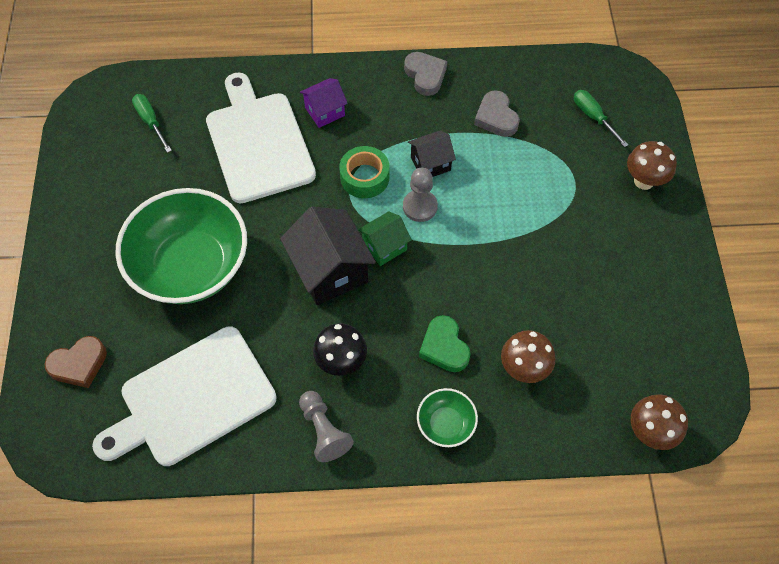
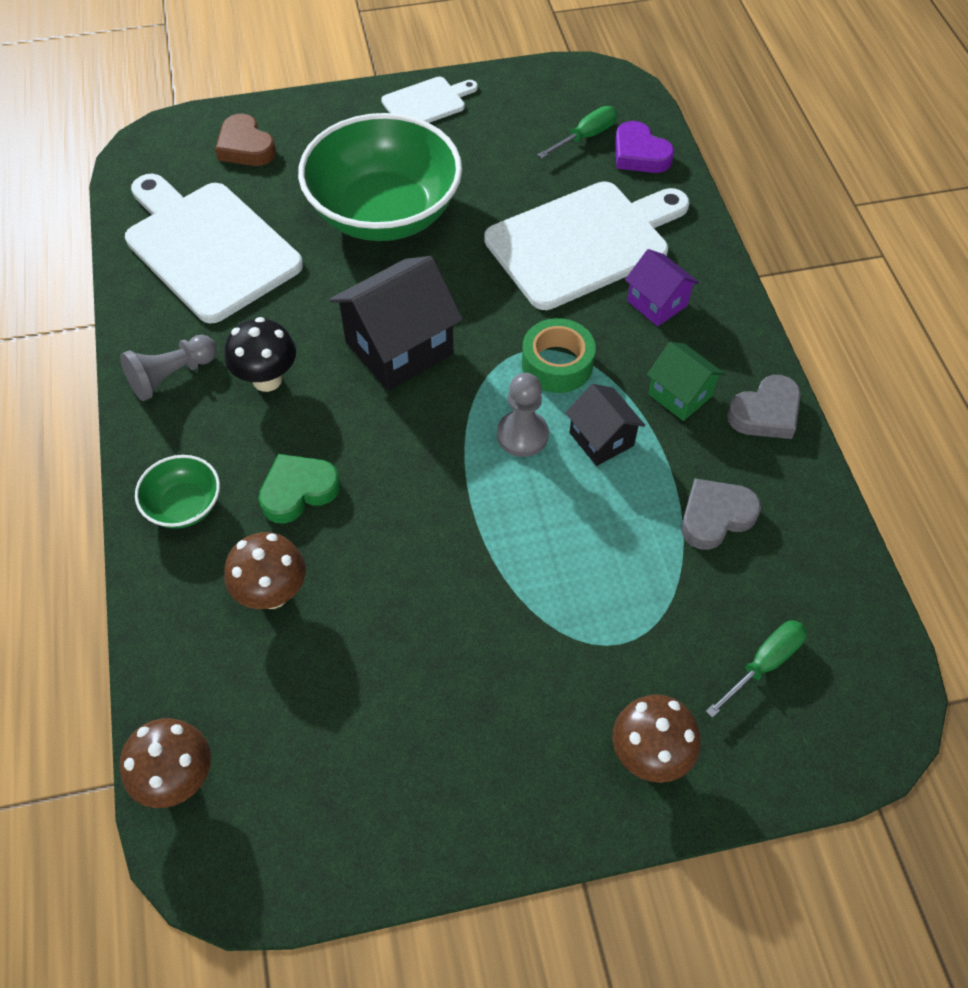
camera: 80 degrees right, 5 degrees down
(73, 221) = (427, 103): none -> white cutting board
(180, 93) = (639, 154): none -> purple heart
(384, 246) = (447, 402): green house -> green house (680, 395)

